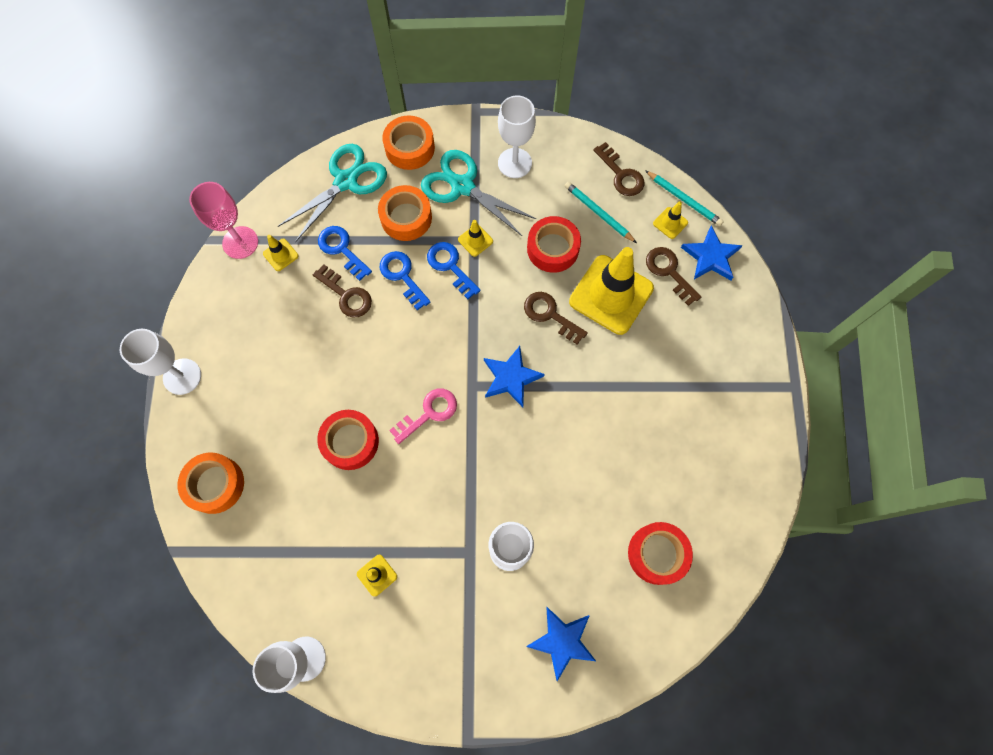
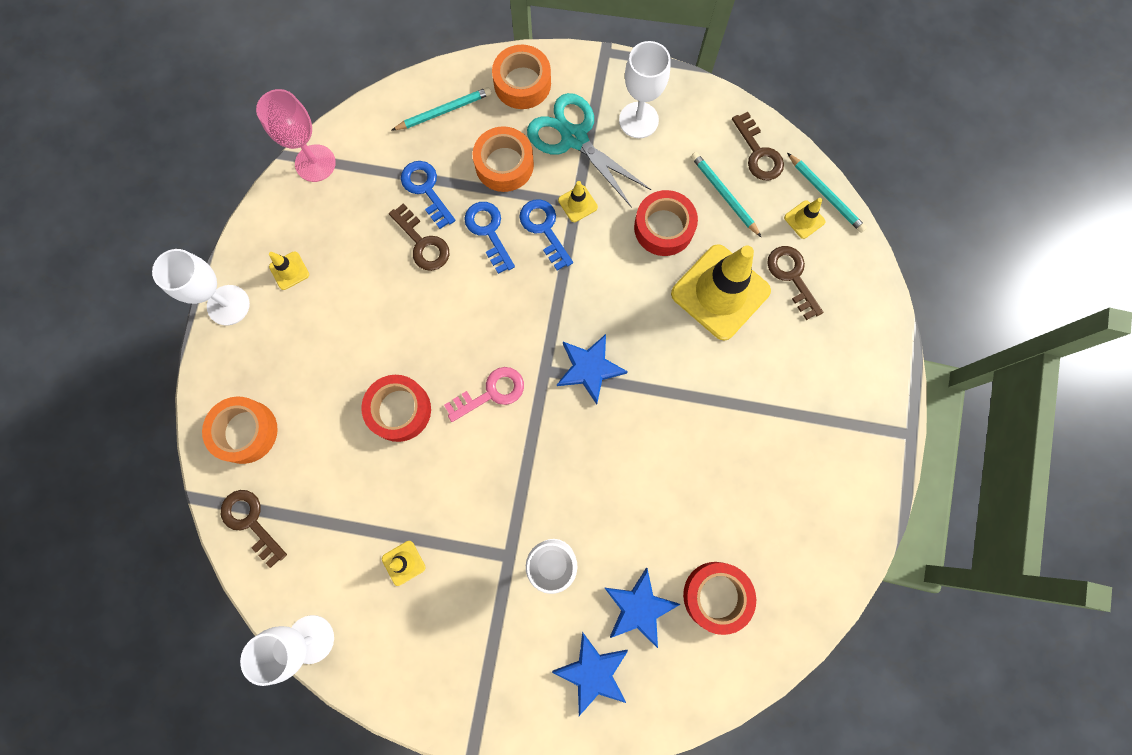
camera: 10 degrees right, 5 degrees up
(280, 255) = (357, 185): yellow traffic cone -> yellow traffic cone (289, 270)
(346, 181) = (444, 111): turquoise scissors -> turquoise pencil
(550, 315) = (646, 304): brown key -> brown key (251, 522)
(710, 257) = (843, 267): blue star -> blue star (639, 608)

